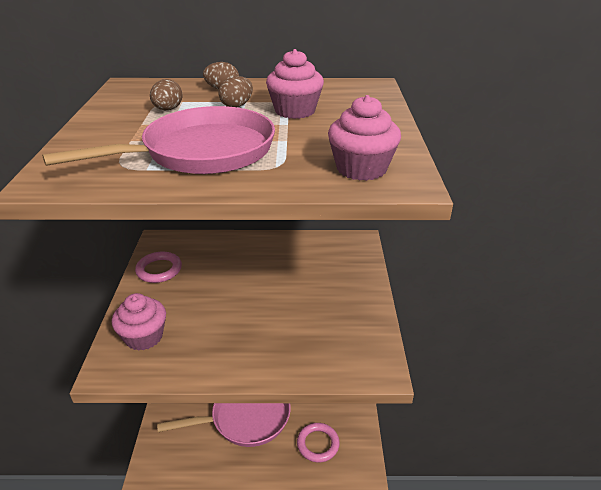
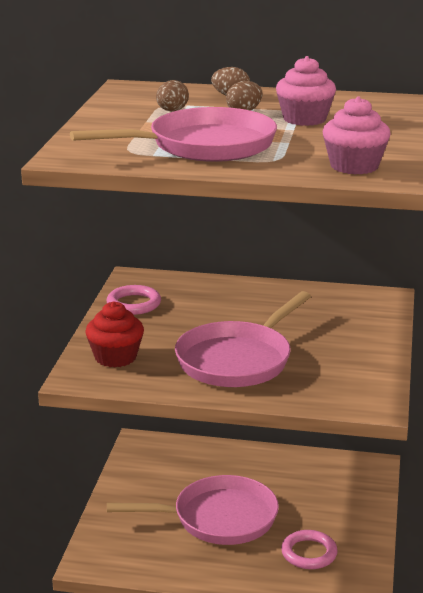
camera: 10 degrees right, 10 degrees down
(144, 337) = (115, 357): pink cupcake -> red cupcake
(252, 326) = (238, 360): none -> pink pan

